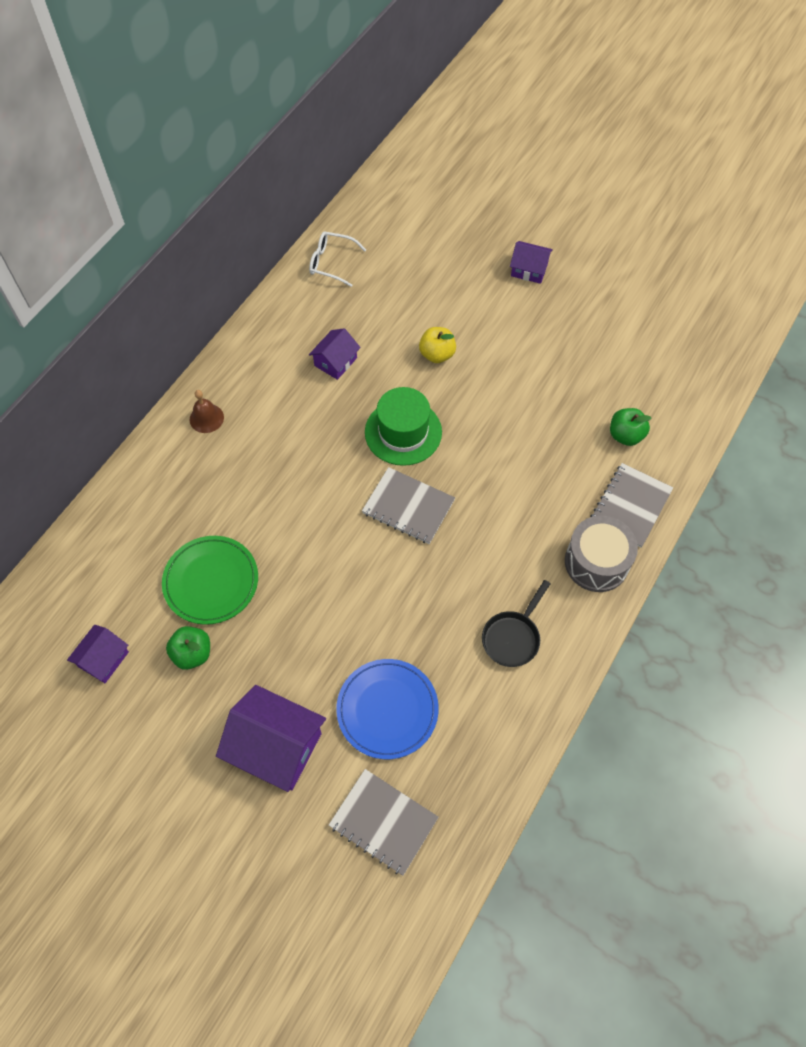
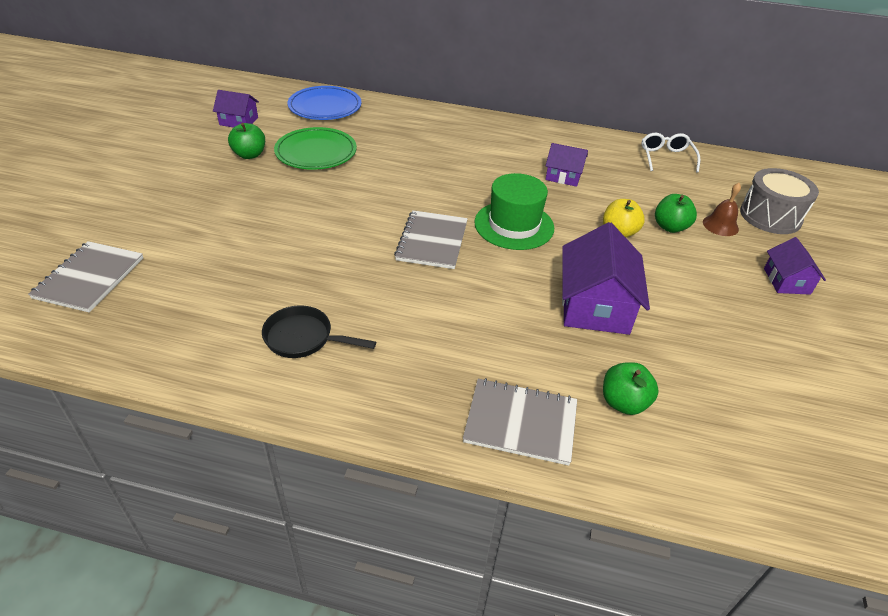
camera: 70 degrees right, 20 degrees down
(206, 418) = (464, 126): brown bell -> brown bell (720, 225)
(276, 746) = (168, 206): purple house -> purple house (595, 305)
(387, 710) = (207, 262): blue plate -> blue plate (325, 107)
(440, 313) = (670, 227): none -> green apple
(596, 562) = (424, 399): grey drum -> grey drum (770, 216)

